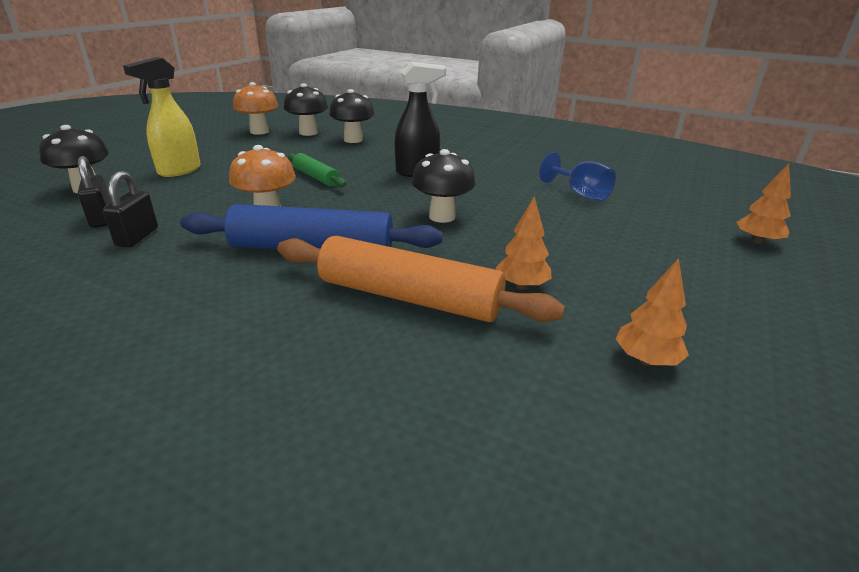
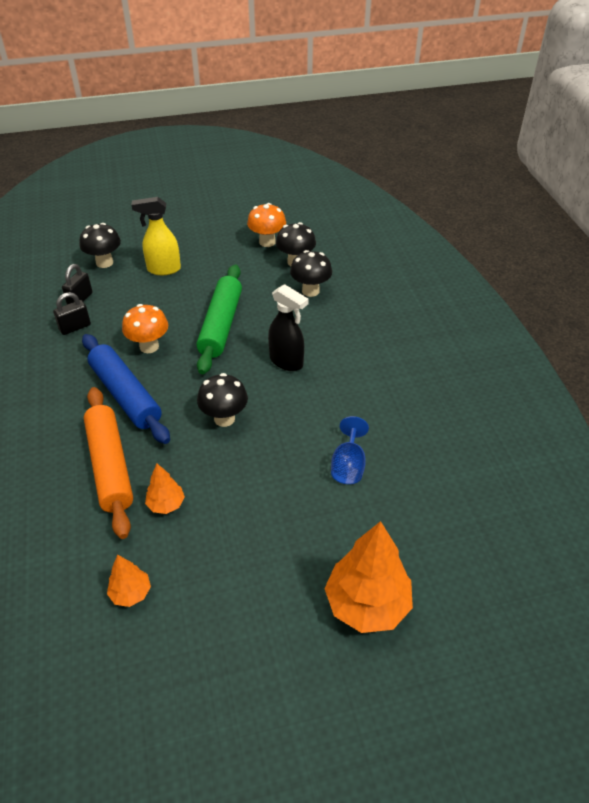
camera: 50 degrees right, 15 degrees up
(316, 177) = (221, 325): green rolling pin -> green rolling pin, size x1.88
(757, 241) = (367, 604): orange tree -> orange tree, size x1.99

